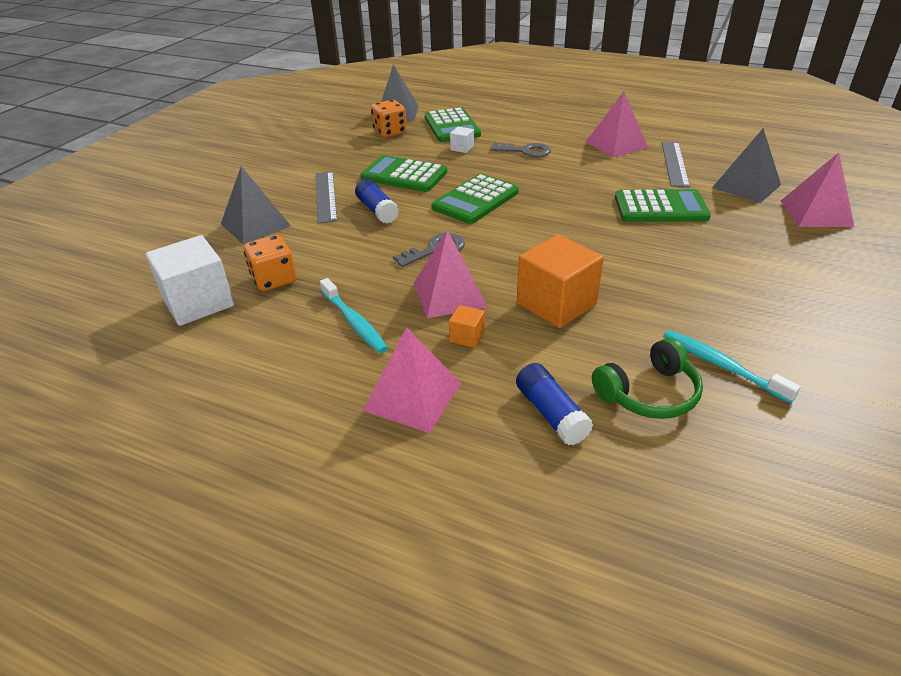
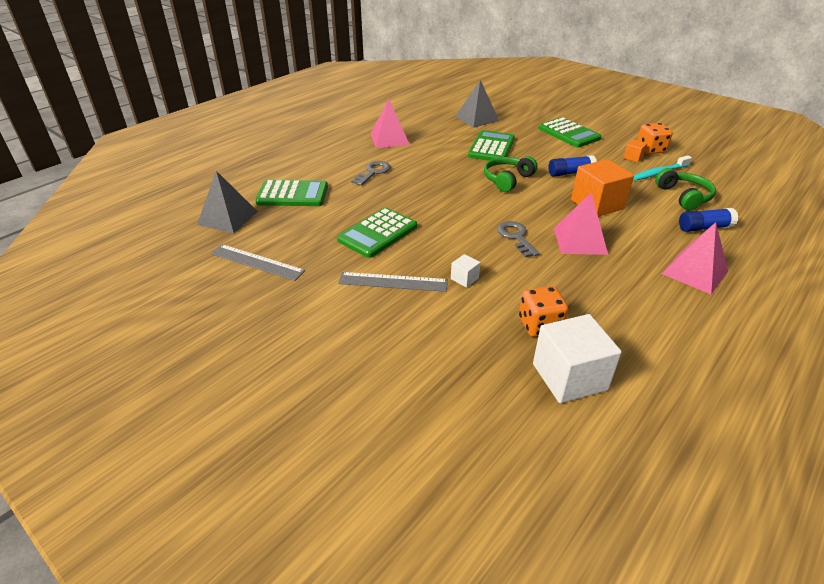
camera: 75 degrees left, 0 degrees up
(255, 225) = (430, 332): grey pyramid -> none
(354, 322) = (609, 287): turquoise toothbrush -> none
(377, 210) = (437, 256): blue glue stick -> blue glue stick (570, 173)
(390, 132) = (274, 228): orange dice -> orange dice (650, 150)
(462, 148) = (344, 197): white cube -> white cube (464, 278)
(467, 337) = (631, 242): orange cube -> orange cube (633, 157)
(475, 200) = (445, 208): green calculator -> green calculator (568, 133)
(575, 229) = (507, 179): none -> green headphones
(674, 163) = (433, 129): grey ruler -> grey ruler (257, 262)
(816, 213) = (518, 112): pink pyramid -> none

